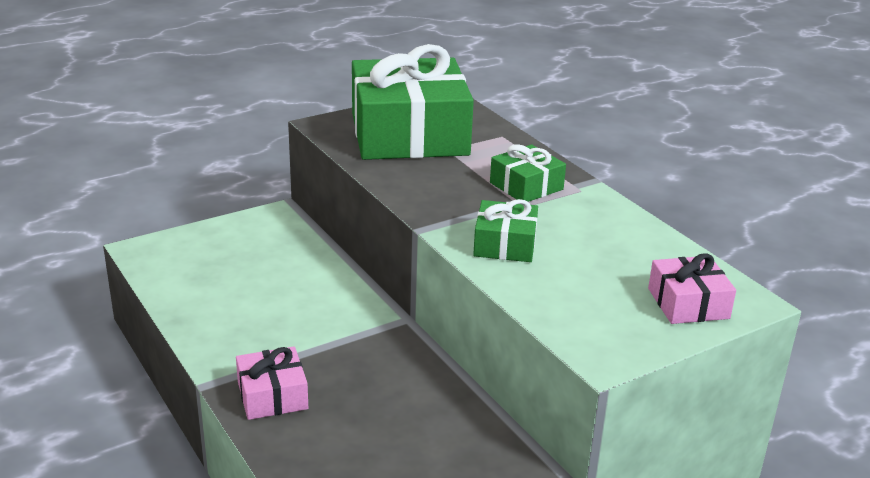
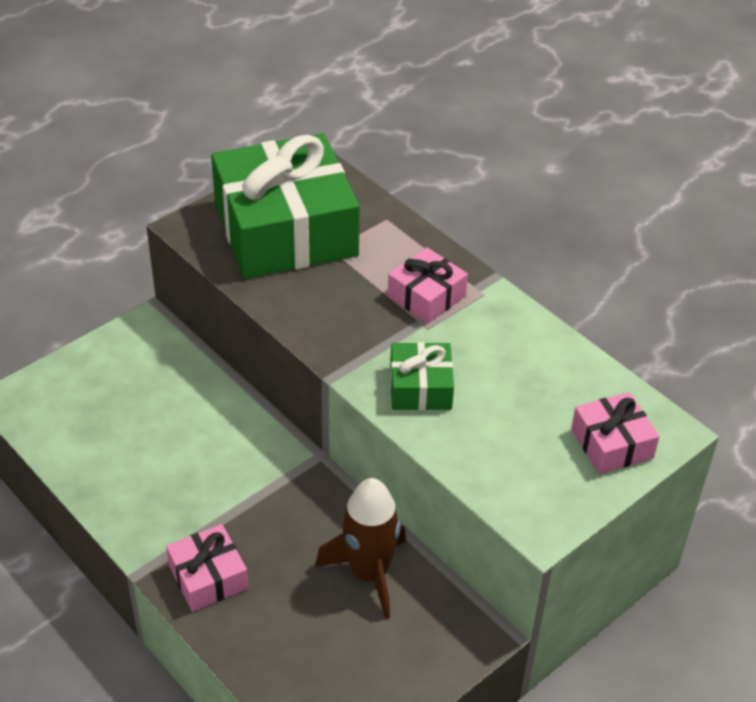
camera: 10 degrees left, 15 degrees up
(430, 412) = (369, 573): none -> brown rocket
(526, 186) = (426, 296): green gift -> pink gift

